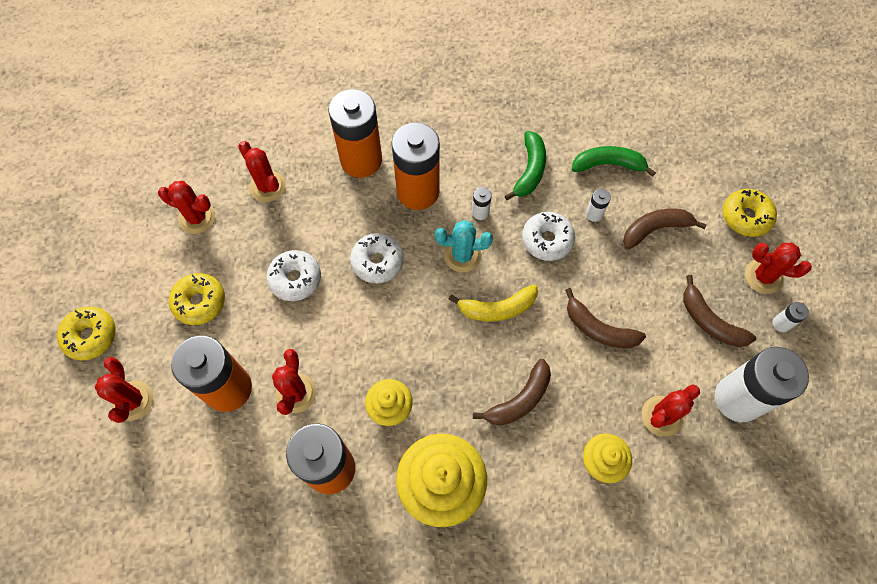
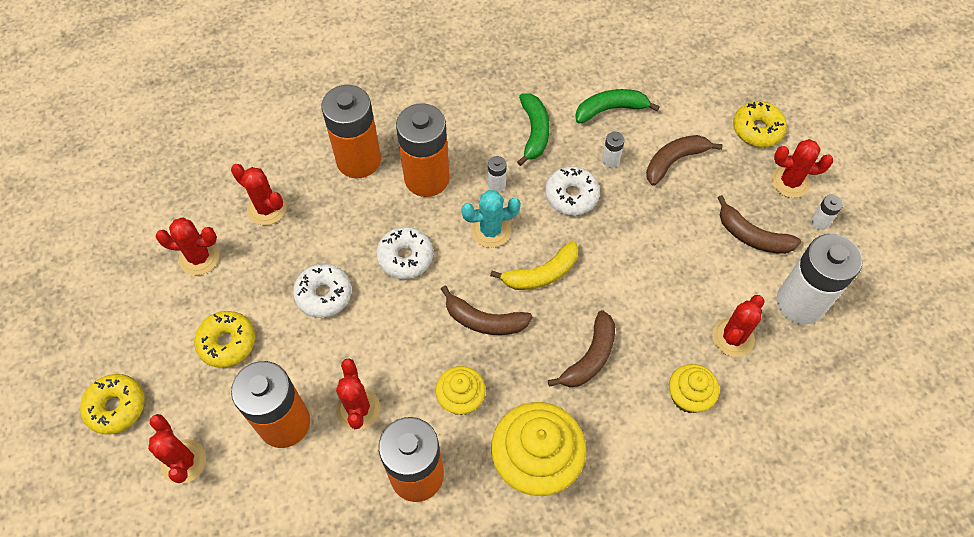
camera: 15 degrees left, 5 degrees down
(598, 329) = (647, 269): brown banana -> brown banana (484, 320)

